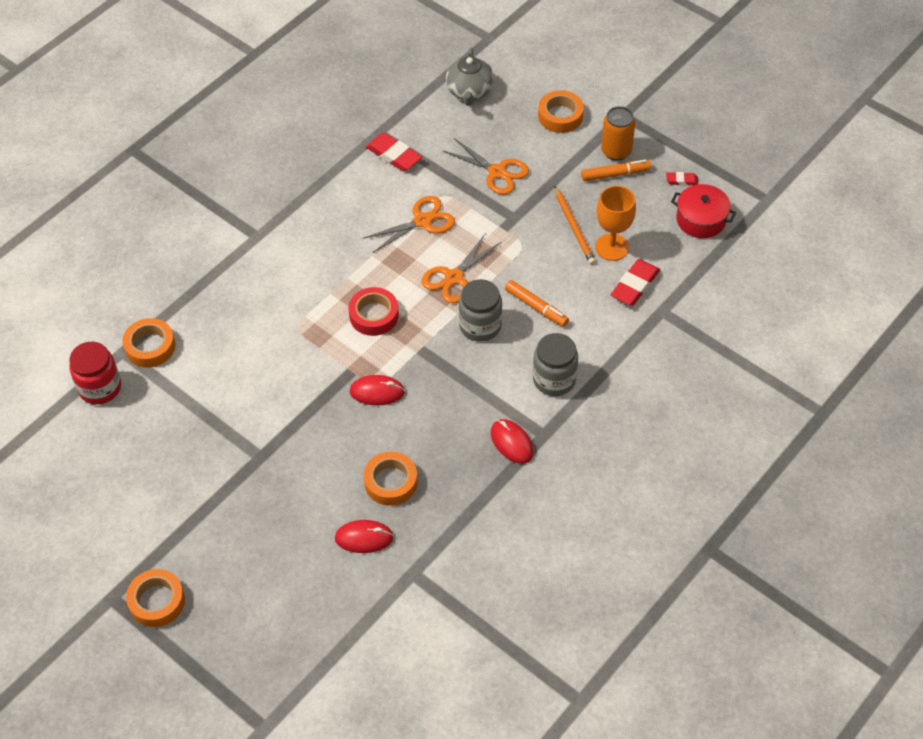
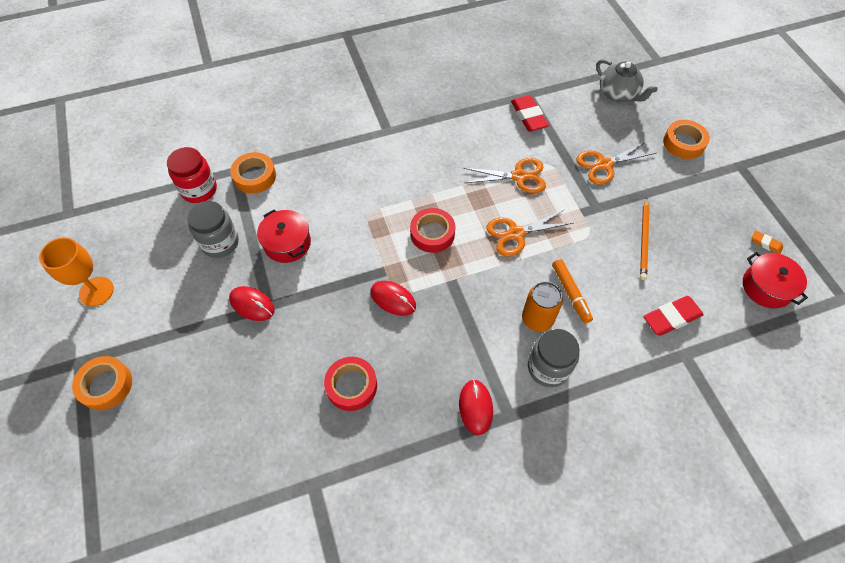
camera: 30 degrees right, 5 degrees up
(235, 393) = (287, 243): none -> red pot
(364, 538) = (296, 425): red mouse -> red mouse (252, 304)
(391, 482) = (351, 386): orange tape -> red tape
(469, 92) = (618, 94): grey teapot -> grey teapot turned 75 degrees counterclockwise
(480, 326) = (513, 285): grey jar -> grey jar (220, 243)
(497, 172) = (604, 165): orange scissors -> orange scissors turned 90 degrees clockwise
(611, 247) = (668, 273): orange goblet -> orange goblet (96, 291)
(615, 174) = (706, 211): orange marker -> none
(616, 151) = (717, 192): orange can -> orange can (537, 319)
(681, 180) = (766, 244): red eraser -> orange eraser

